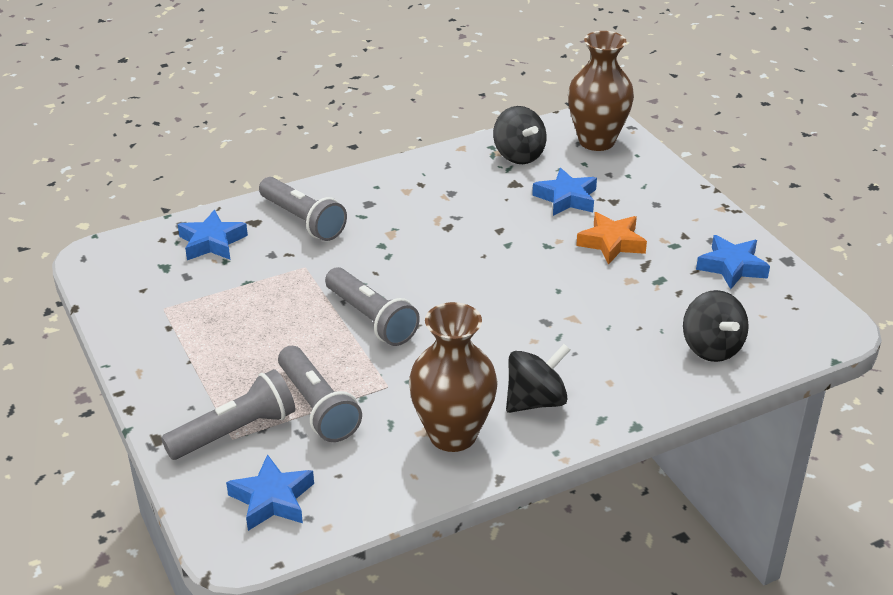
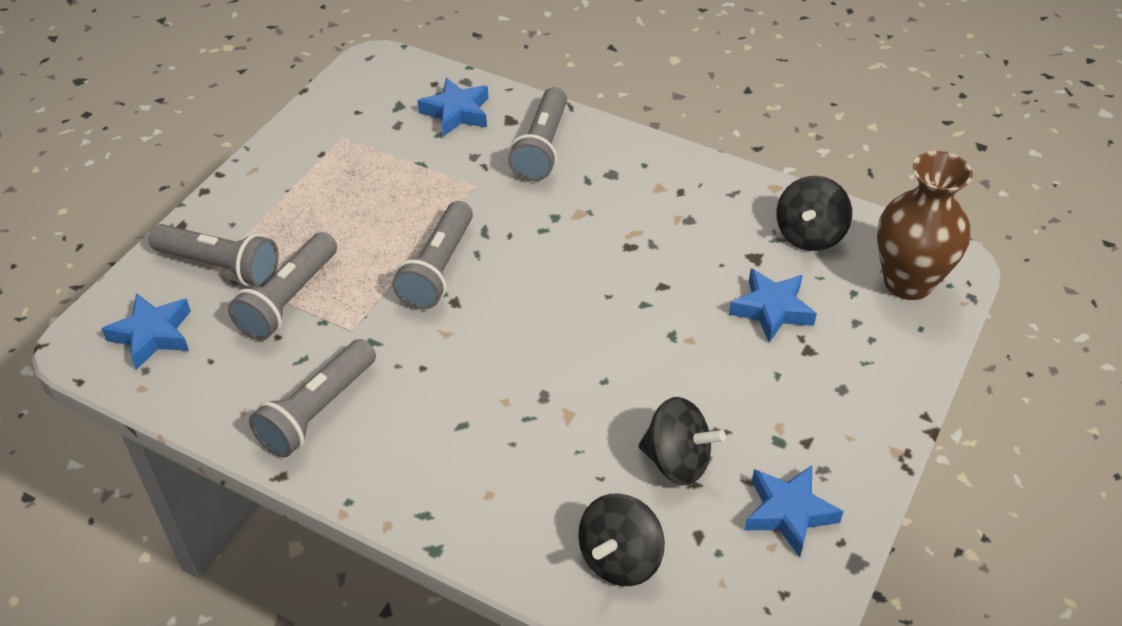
camera: 55 degrees right, 10 degrees up
(452, 435) = (317, 411): brown vase -> grey flashlight
(535, 401) = (412, 449): black spinning top -> black spinning top (677, 461)
(611, 243) = (728, 385): orange star -> none

